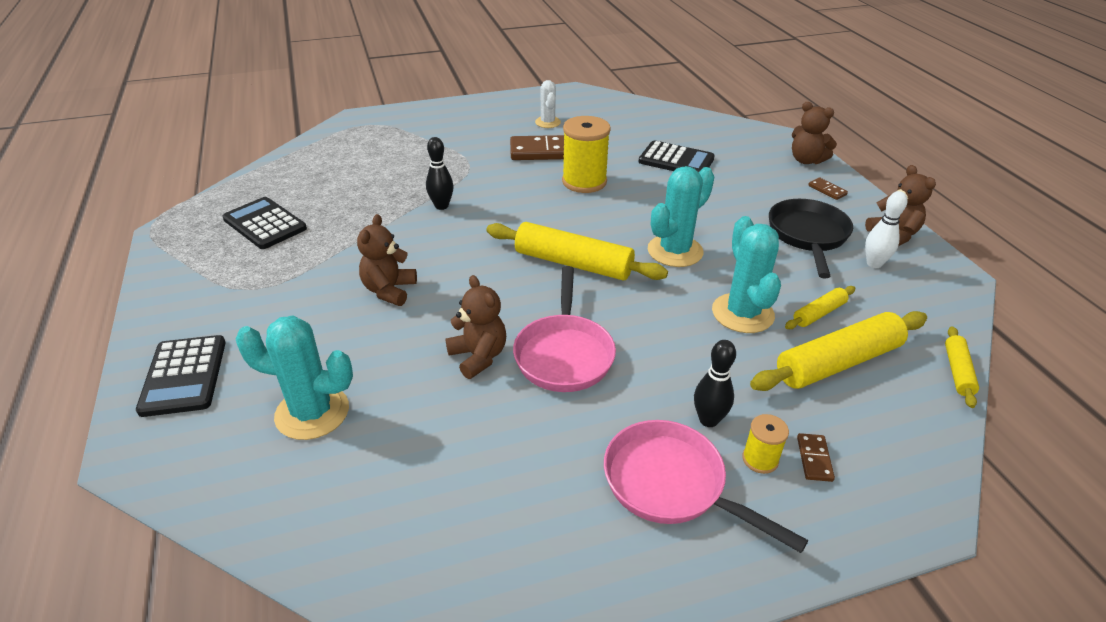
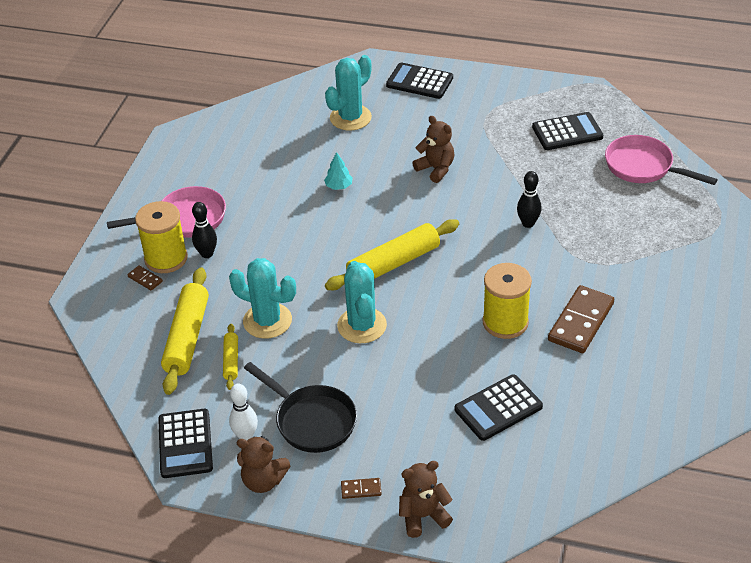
camera: 125 degrees right, 5 degrees up
(478, 357) = (339, 186): brown teddy bear -> turquoise tree
(548, 122) = (646, 350): white cactus -> none
(564, 354) = (309, 221): pink pan -> pink pan (643, 167)
(760, 459) = (166, 258): yellow spool -> yellow spool, size x1.98
(935, 294) = (185, 444): none -> black calculator
(957, 371) = (124, 391): yellow rolling pin -> none

